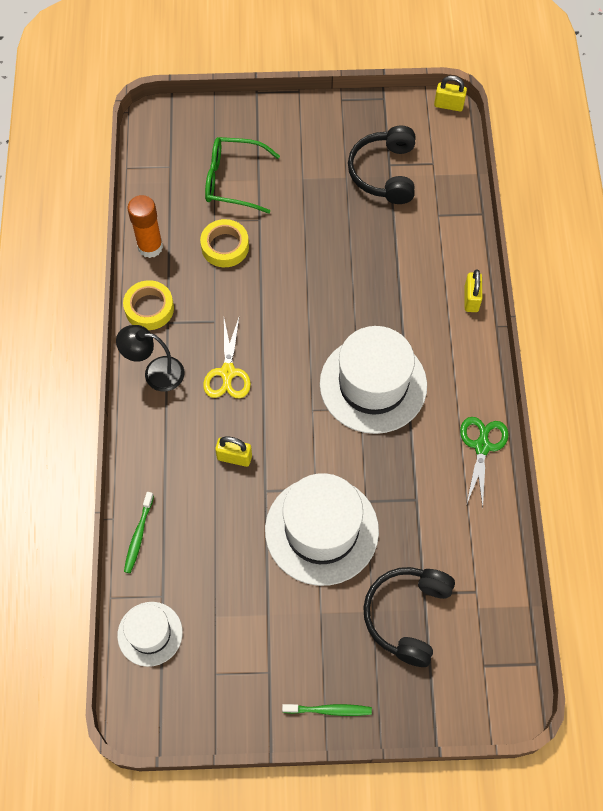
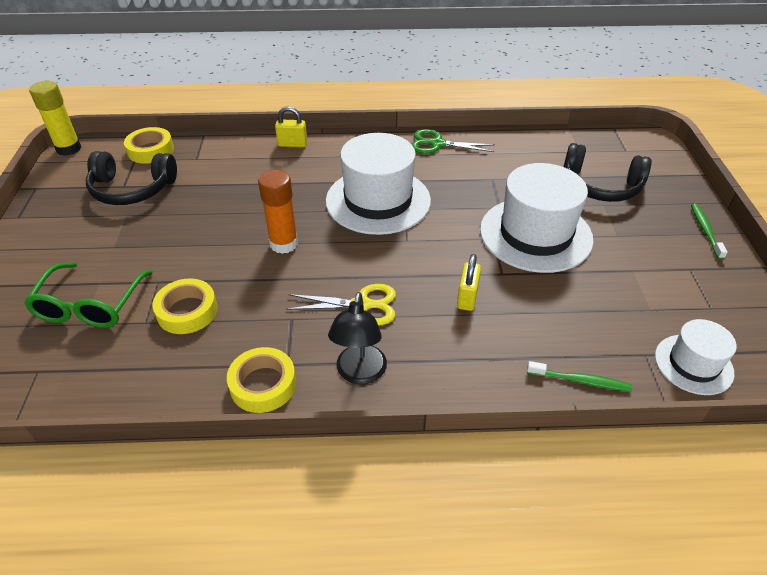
camera: 90 degrees left, 20 degrees down
(150, 247) = (165, 388): orange glue stick -> orange glue stick (284, 244)
(448, 105) = (68, 149): yellow padlock -> yellow glue stick
(450, 173) = (150, 150): none -> yellow tape

